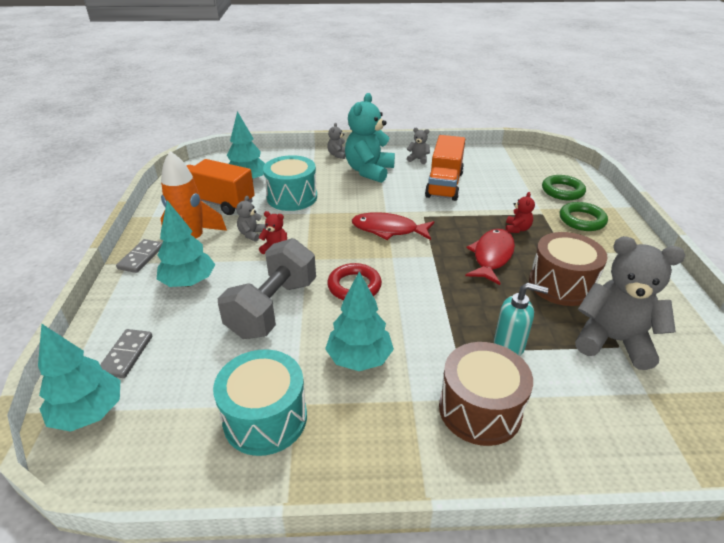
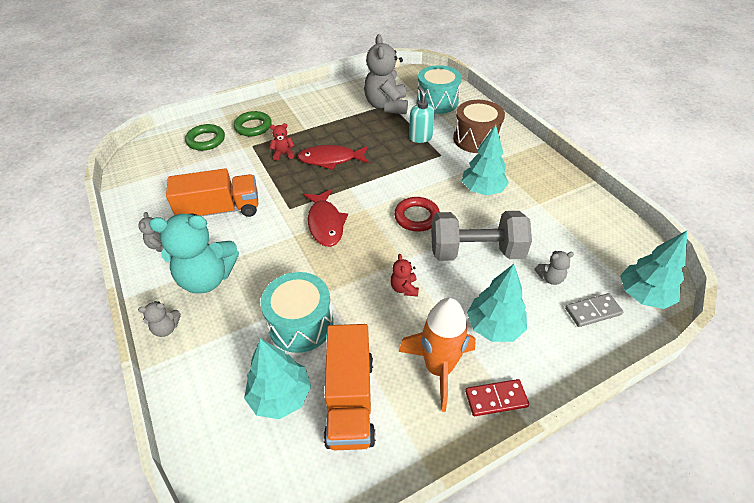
camera: 115 degrees left, 10 degrees up
(141, 257) = (496, 399): grey domino -> red domino
(251, 234) = (393, 321): grey teddy bear -> grey teddy bear (550, 278)
(265, 418) = (559, 211): turquoise drum -> turquoise drum (437, 102)
(561, 284) = (345, 127): brown drum -> none

